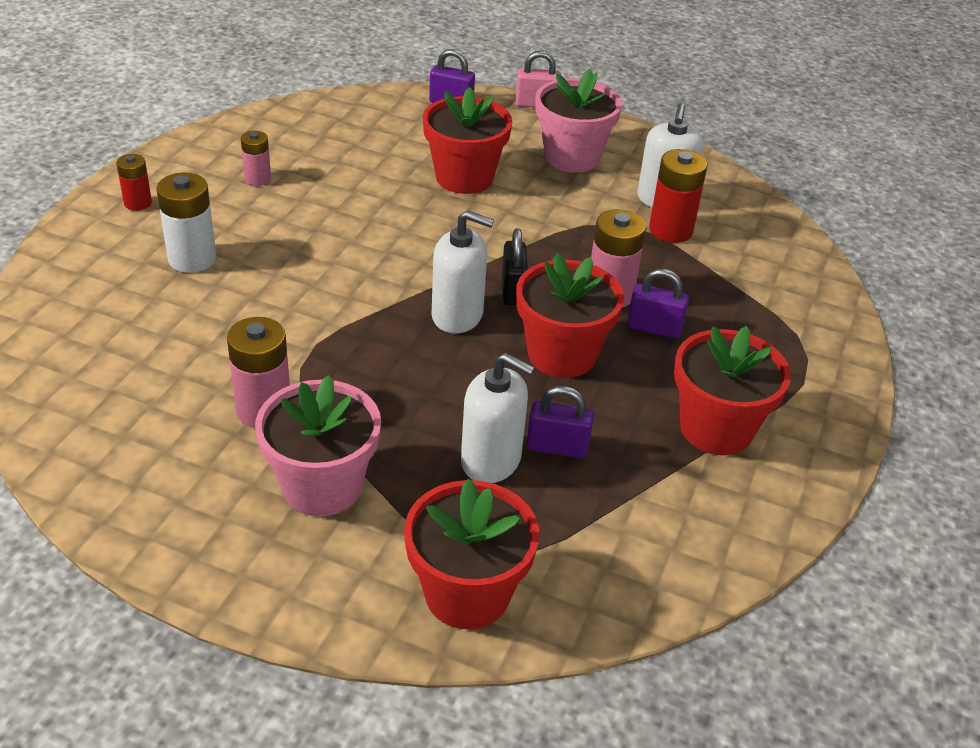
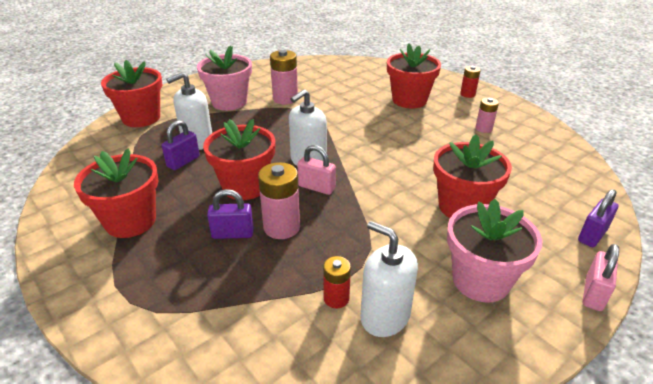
camera: 120 degrees right, 5 degrees down
(192, 258) = (409, 100): white battery -> red flower pot
(512, 290) = (316, 187): black padlock -> pink padlock
(654, 328) = (233, 234): purple padlock -> purple padlock turned 45 degrees clockwise
(670, 230) = (336, 298): red battery -> red battery, size x0.60

